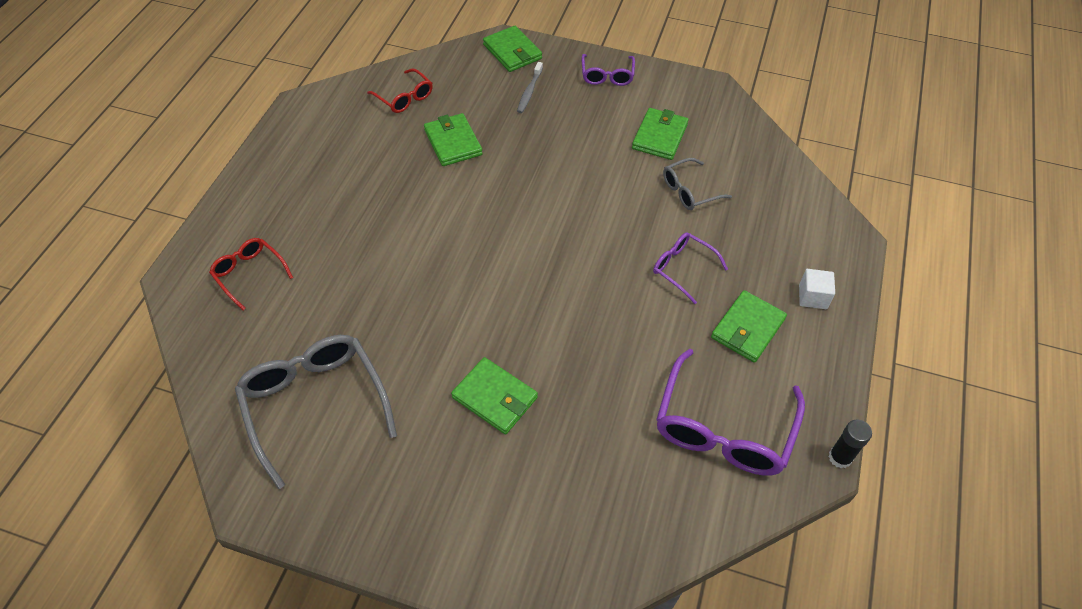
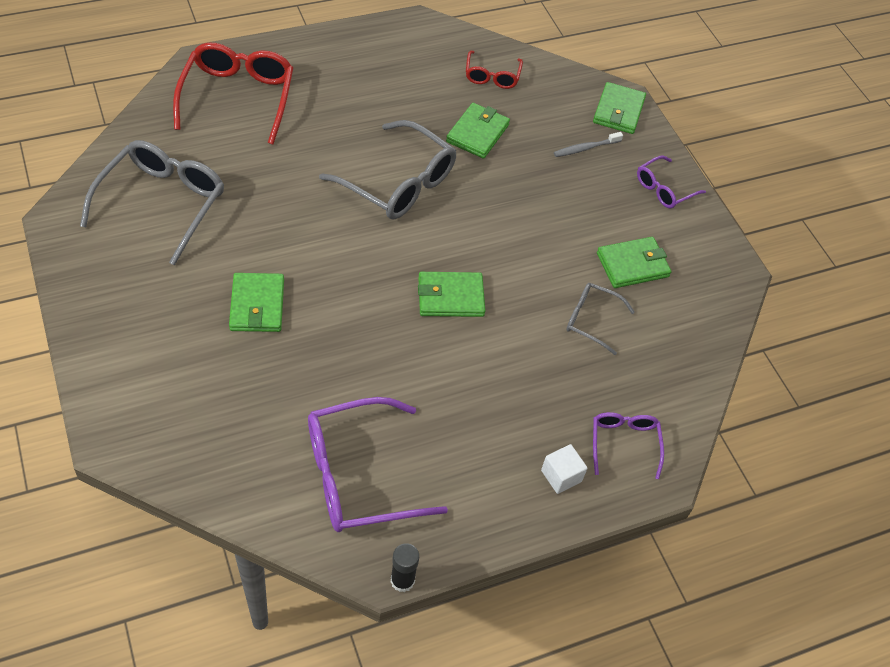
camera: 45 degrees right, 0 degrees up
(249, 274) = (238, 97): red glasses -> red glasses, size x1.85
(455, 222) = (398, 183): none -> grey glasses
(682, 268) = (498, 361): purple glasses -> purple glasses (624, 443)
(748, 328) = (478, 442): green wallet -> green wallet (450, 297)

